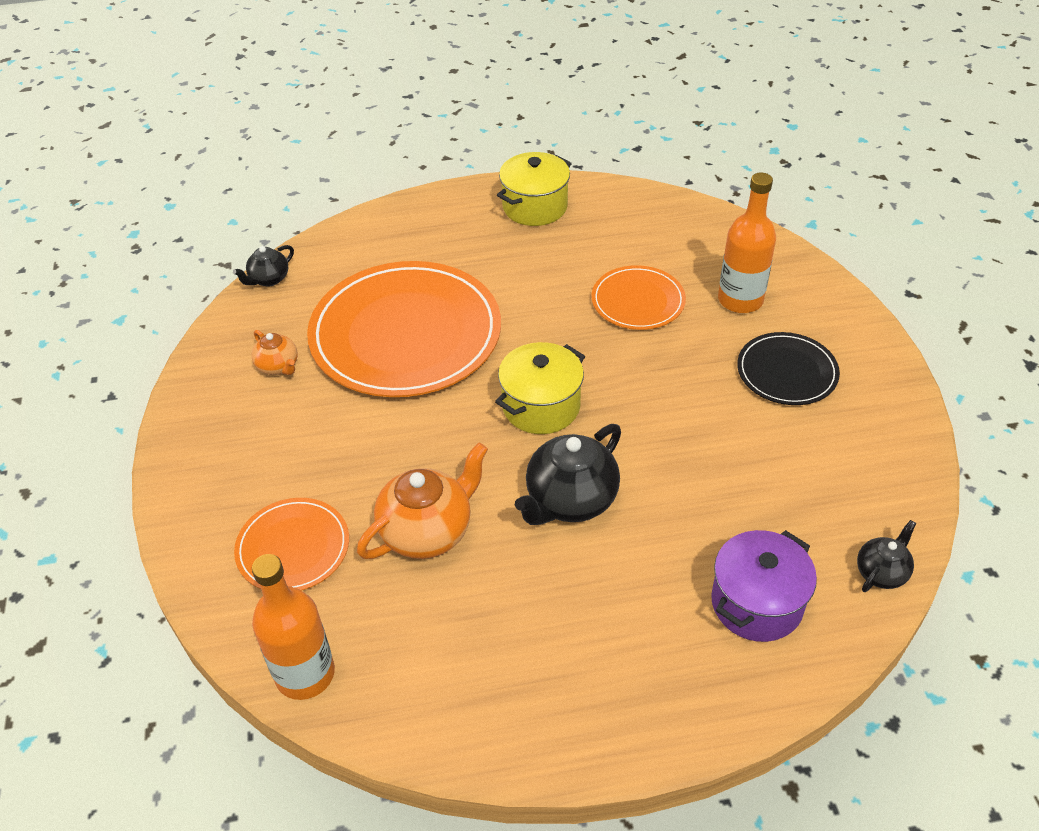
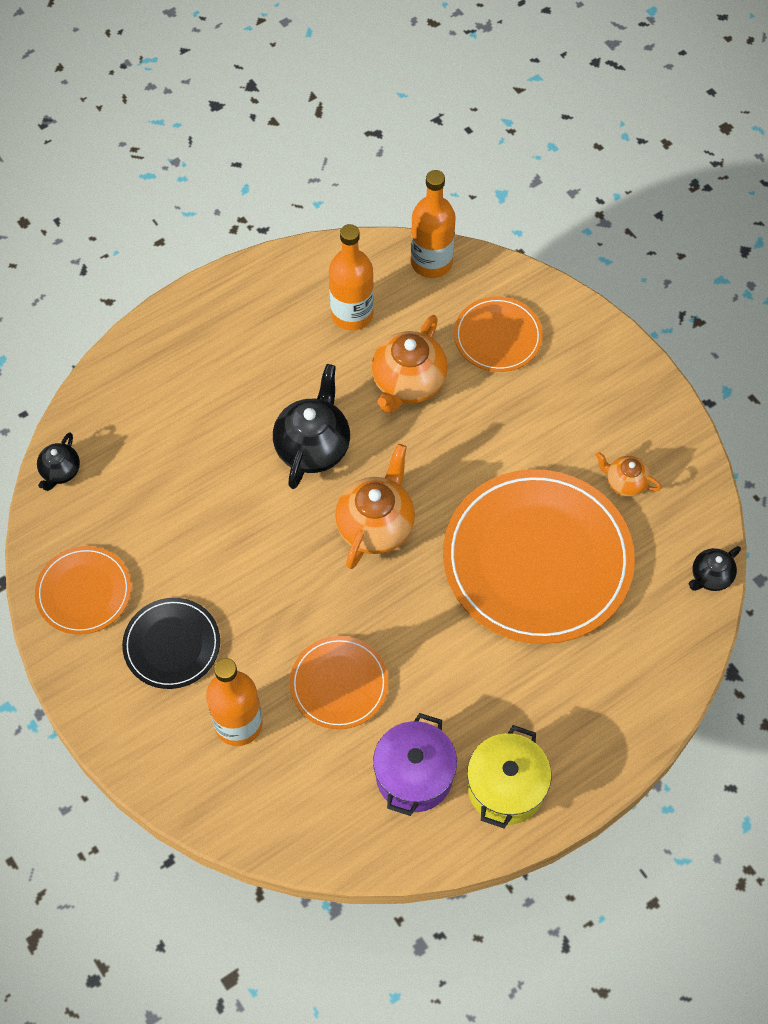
camera: 155 degrees right, 15 degrees up
(269, 279) = (710, 577): black teapot -> black teapot turned 150 degrees counterclockwise
(446, 640) = (352, 314): none -> orange bottle
(541, 406) = (376, 526): yellow pot -> orange teapot
(756, 603) = (147, 415): purple pot -> purple pot (414, 775)
(871, 441) = (84, 592): none -> orange plate

